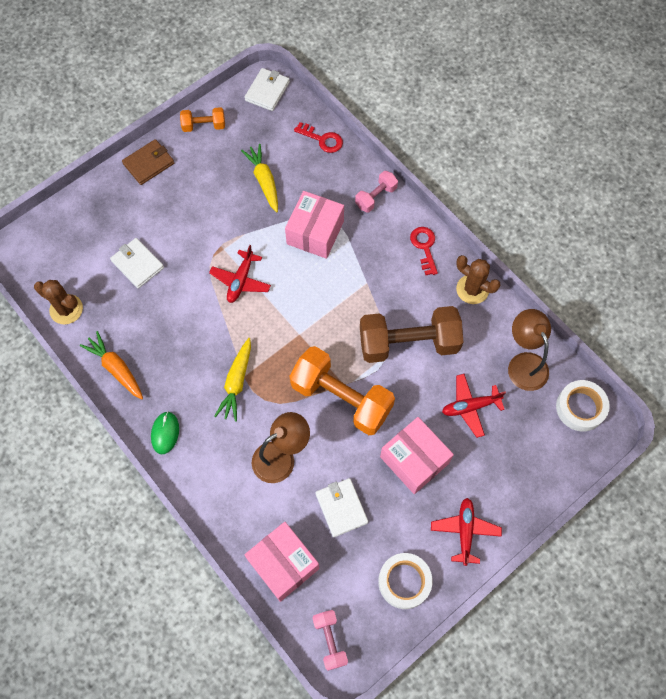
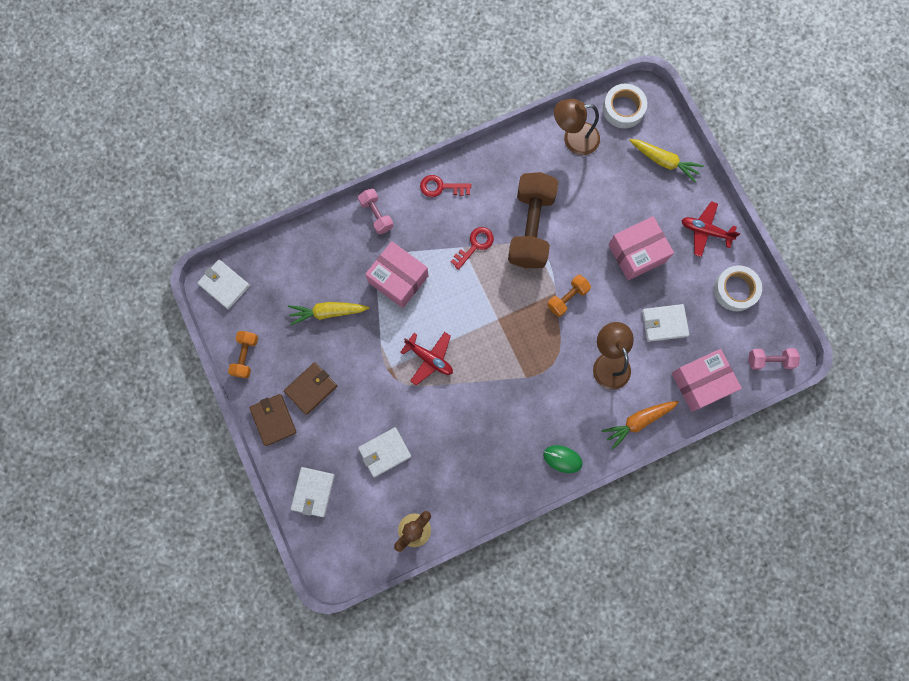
camera: 75 degrees left, 10 degrees up
(87, 213) = (313, 492): none -> white wallet
(116, 368) = (488, 492): orange carrot -> orange carrot (638, 421)
(186, 186) = (311, 388): none -> brown wallet
(236, 383) = (530, 385): yellow carrot -> yellow carrot (664, 161)
(322, 139) = (298, 246): red key -> red key (475, 245)
(341, 398) = (567, 298): orange dumbbell -> orange dumbbell, size x0.49
(470, 407) = (601, 194): red plane -> none
(472, 289) = (494, 159): brown cactus -> none

